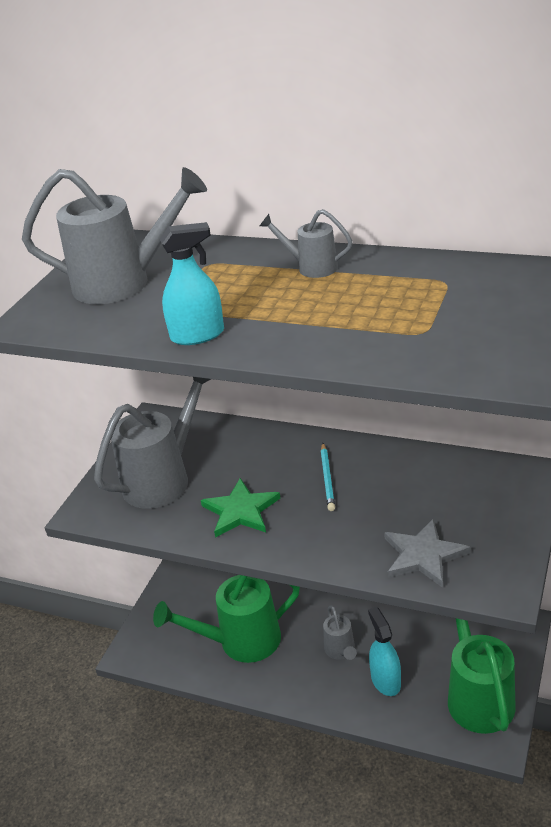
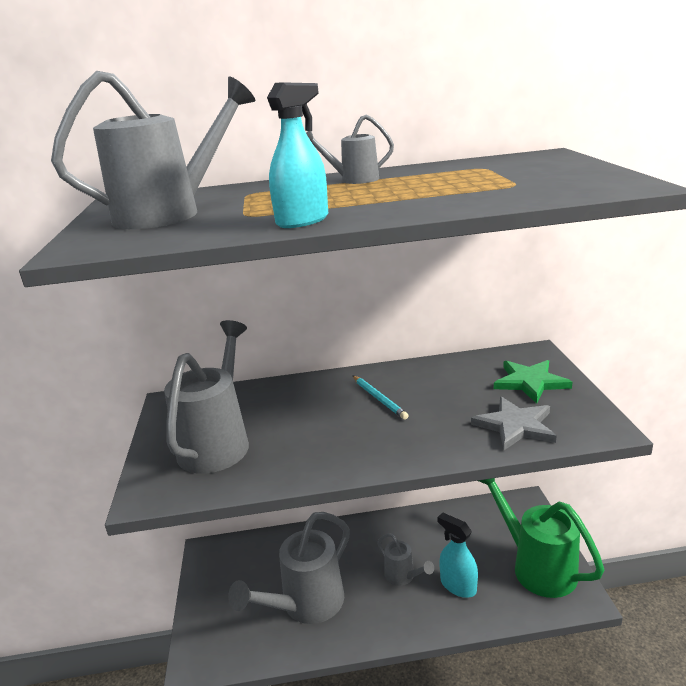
camera: 30 degrees left, 10 degrees down
(241, 511) = (320, 444): green star -> green star (530, 382)
(241, 641) = (306, 605): green watering can -> grey watering can

